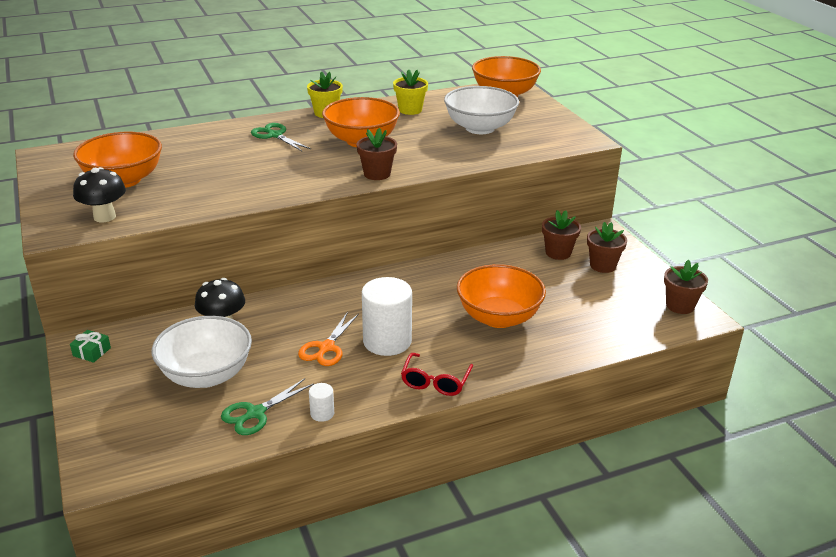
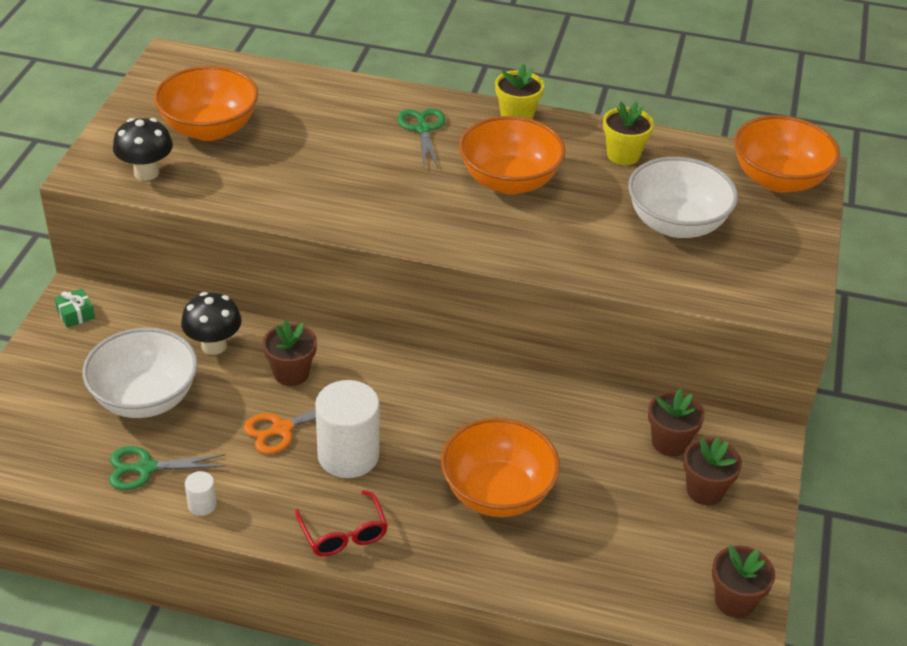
camera: 35 degrees right, 10 degrees up
(377, 174) = (471, 241): brown flower pot -> brown flower pot (291, 373)
(435, 382) = (344, 534): red glasses -> red glasses turned 75 degrees counterclockwise

